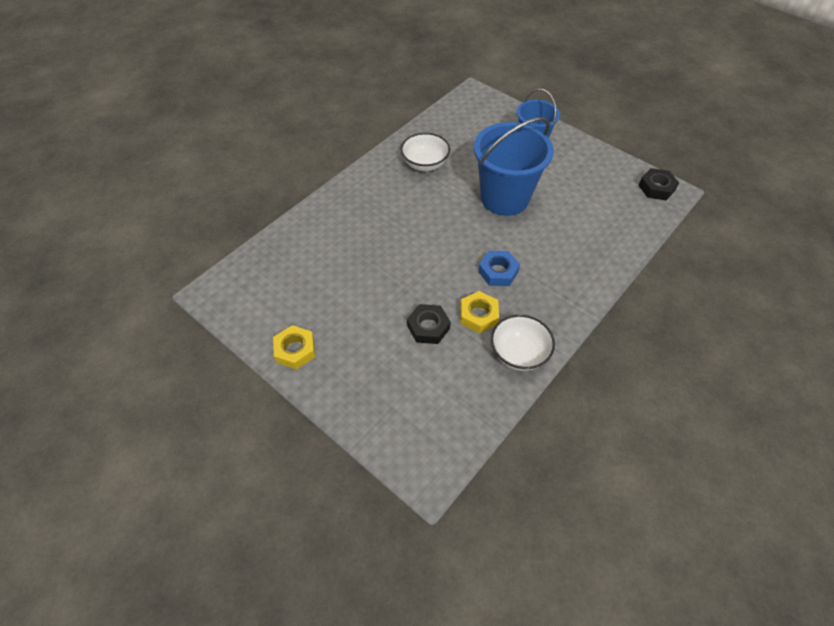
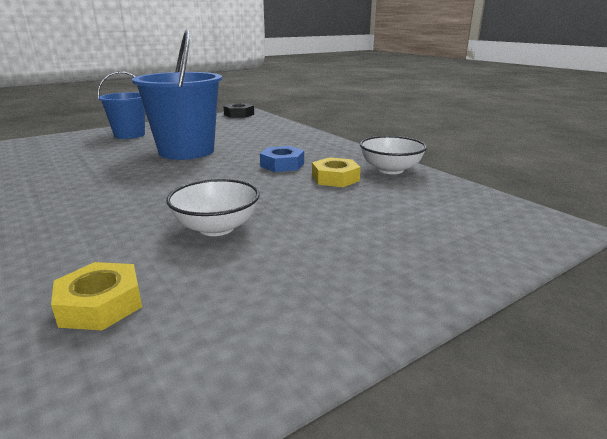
camera: 75 degrees left, 30 degrees down
(295, 350) = (346, 309): yellow nut -> yellow nut (100, 304)
(425, 164) = (75, 175): white bowl -> white bowl (216, 228)
(428, 327) = (340, 202): black nut -> none

